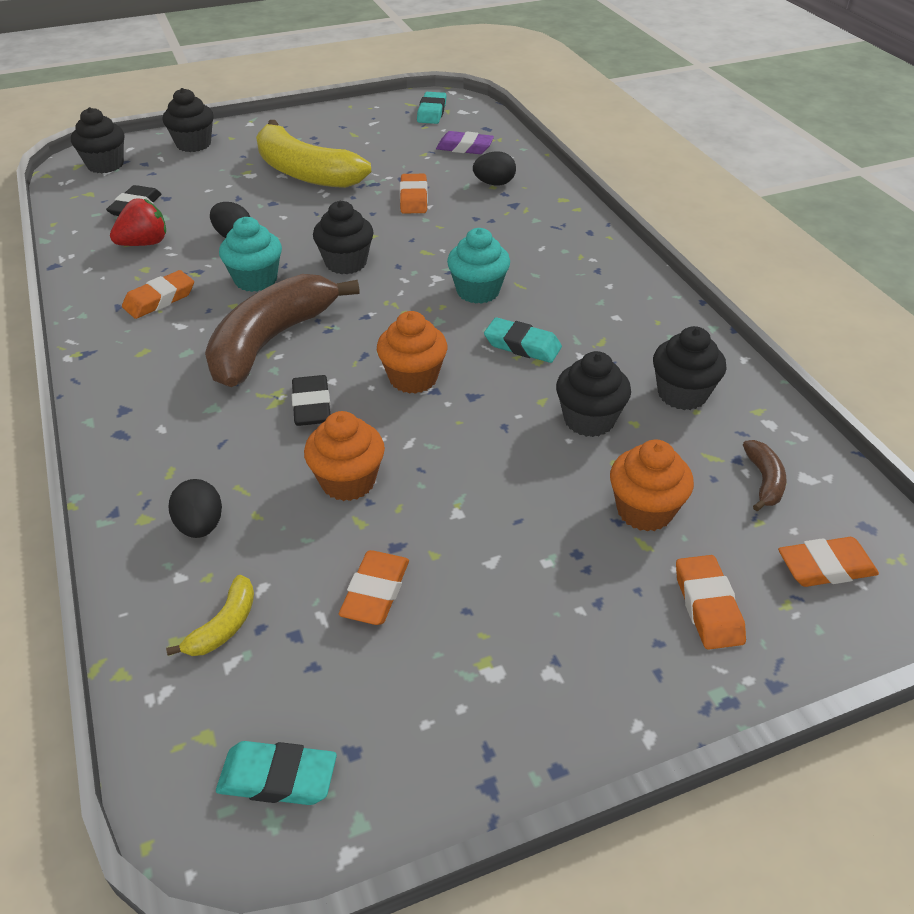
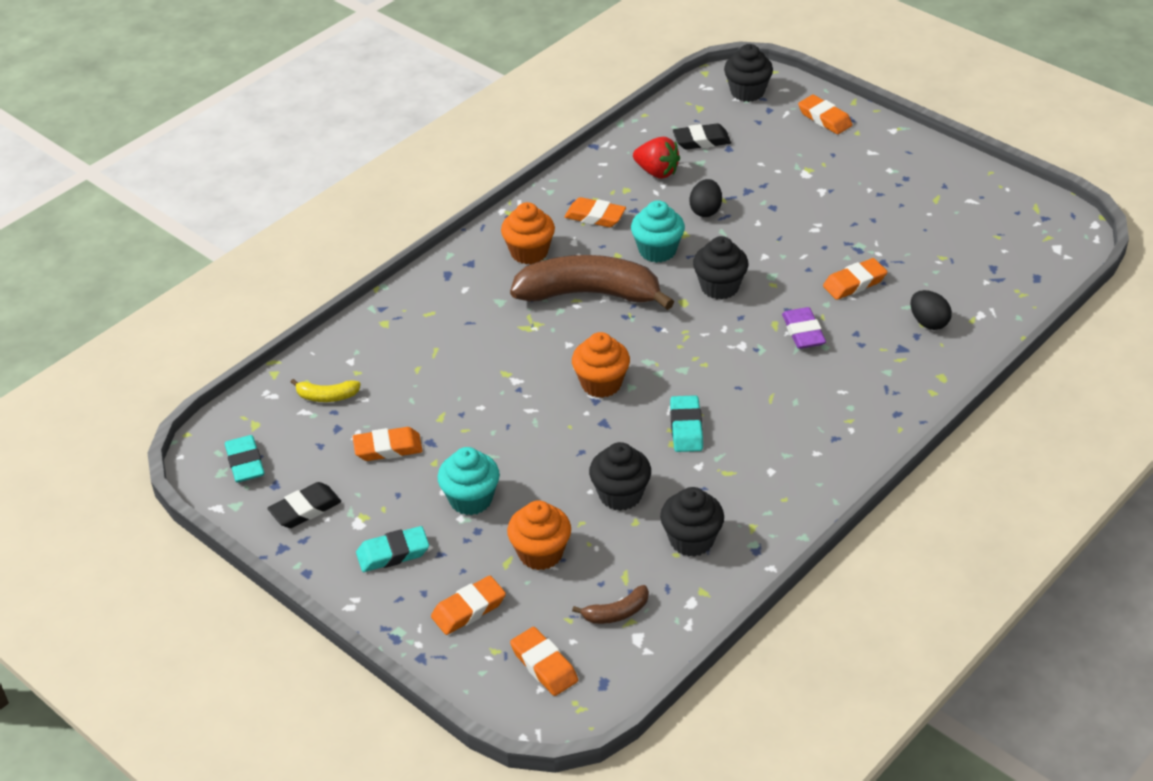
camera: 65 degrees right, 0 degrees up
(193, 144) = (824, 118): black cupcake -> orange eraser
(200, 526) = (393, 349): black egg -> none
(305, 172) = (838, 202): yellow banana -> none
(312, 406) = (534, 346): black eraser -> black eraser (305, 509)
(348, 481) = (473, 396): orange cupcake -> orange cupcake (529, 252)
(431, 112) = (1032, 229): turquoise eraser -> turquoise eraser (393, 553)
(464, 147) = (980, 278): purple eraser -> purple eraser (803, 332)
(478, 291) = (741, 376): turquoise cupcake -> turquoise cupcake (470, 499)

